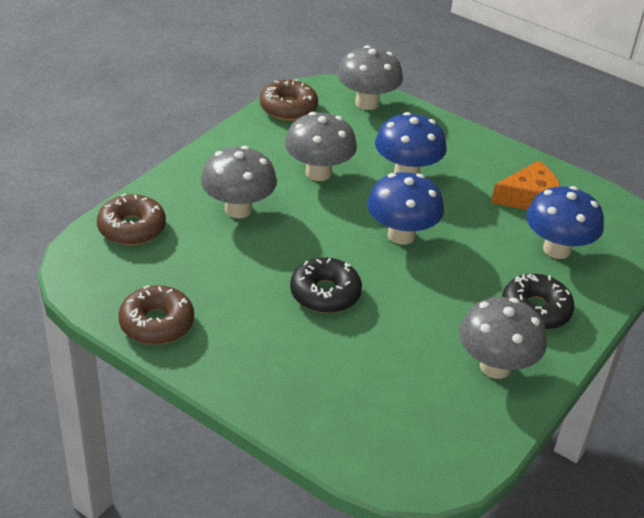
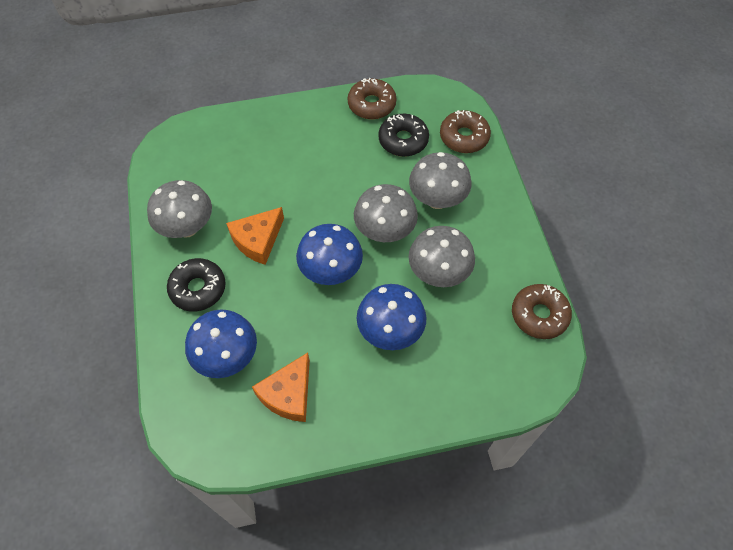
camera: 135 degrees right, 20 degrees up
(325, 294) = (321, 190): black donut -> black donut (403, 140)
(367, 103) = (505, 382): grey mushroom -> grey mushroom (384, 231)
(437, 303) = (257, 240): none -> orange cheese

